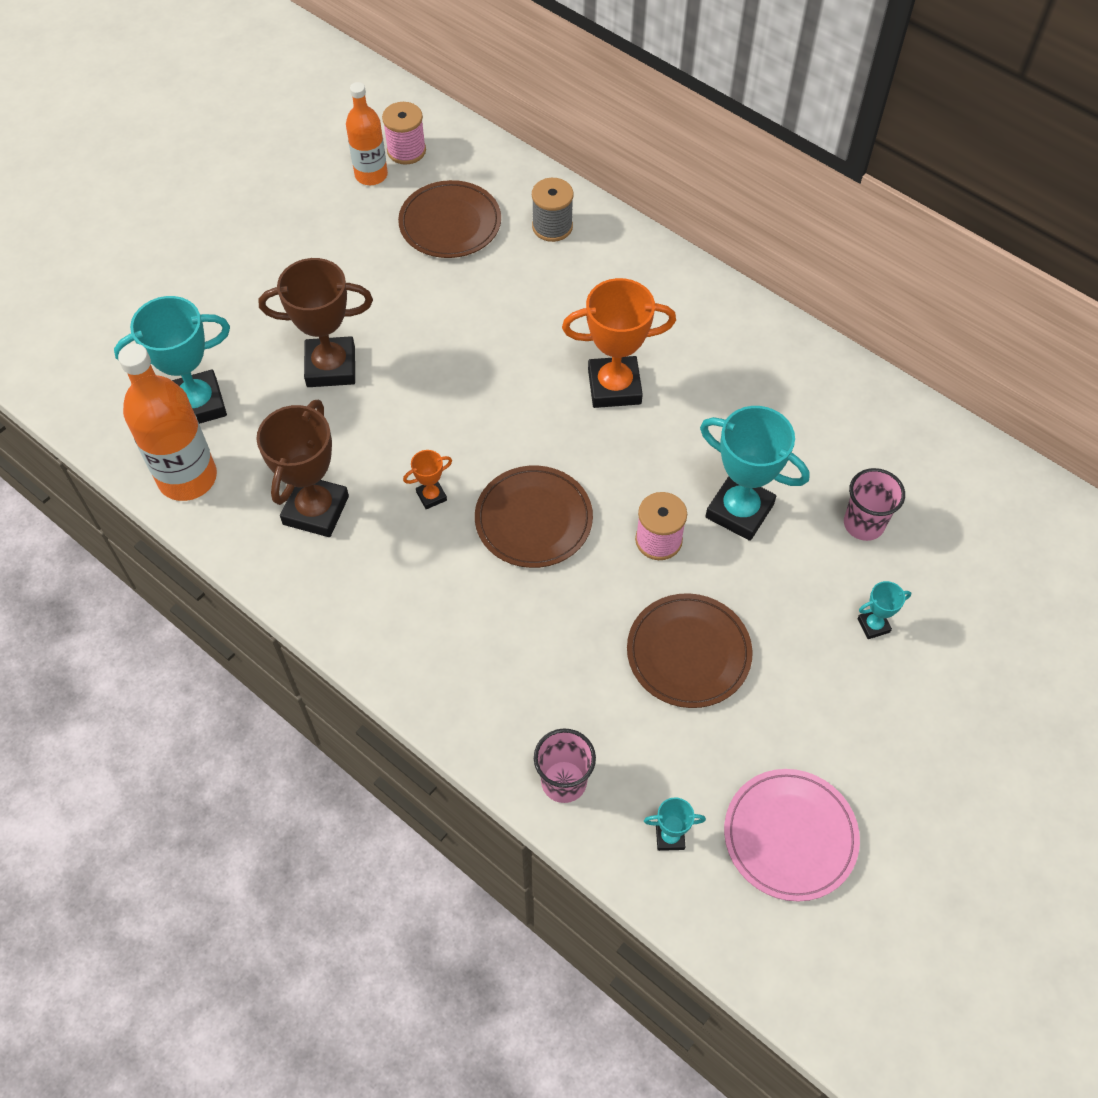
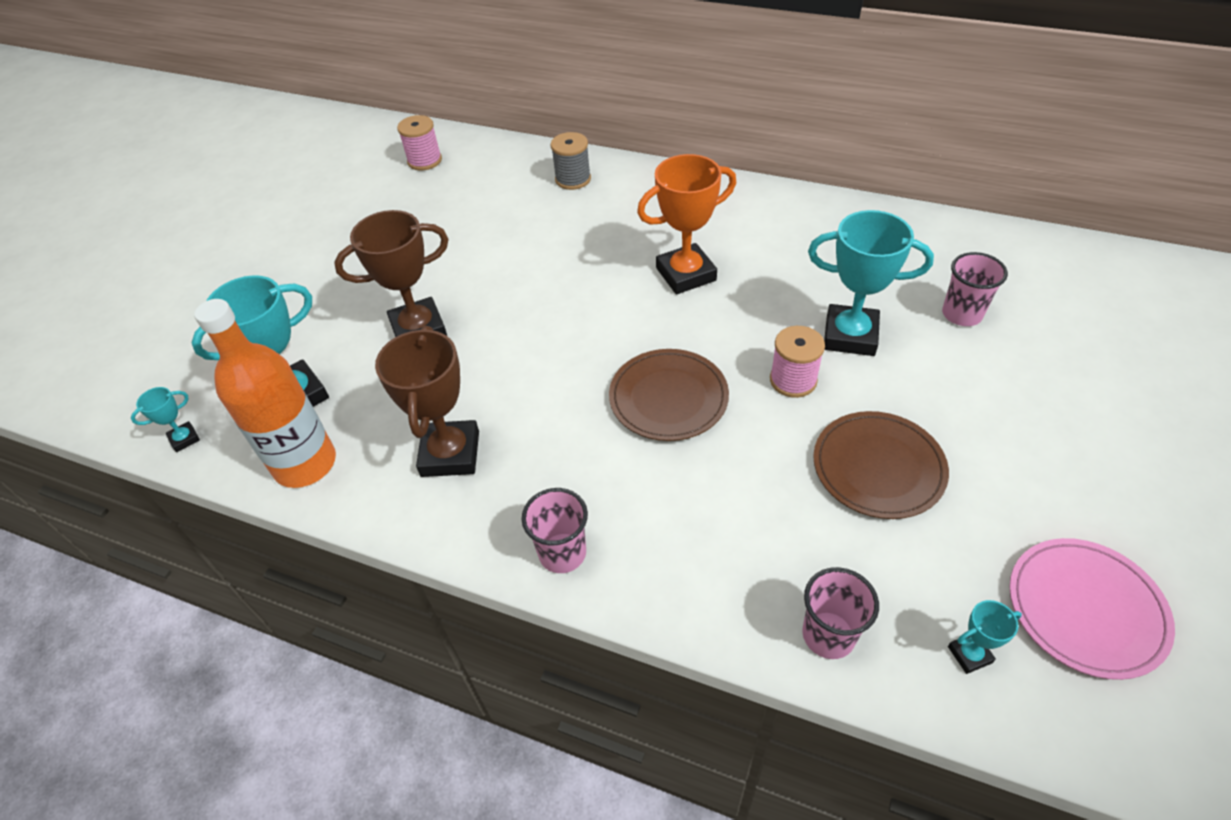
camera: 15 degrees left, 10 degrees down
(371, 175) = (400, 183): orange bottle -> none
(377, 637) = (562, 553): none -> pink cup
(431, 496) = (561, 407): orange trophy -> none
(450, 223) = (484, 198): brown plate -> none
(873, 625) = (1026, 390): turquoise trophy -> turquoise trophy (184, 439)

